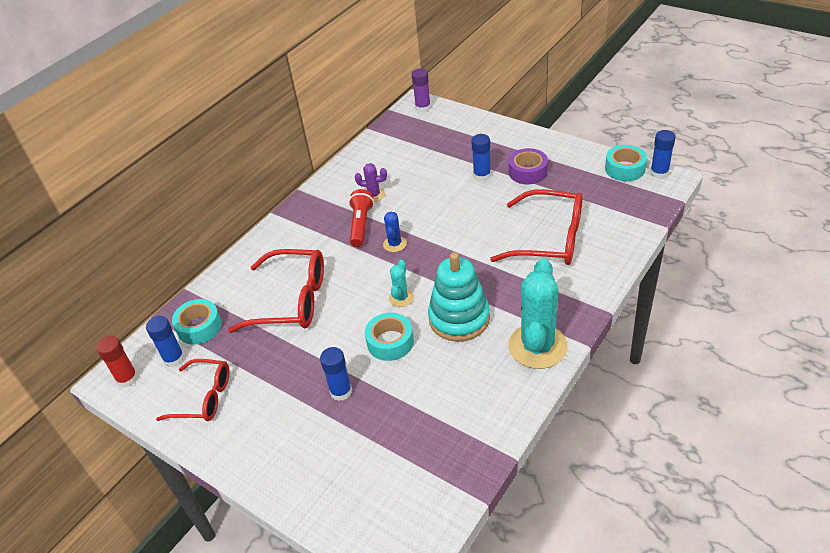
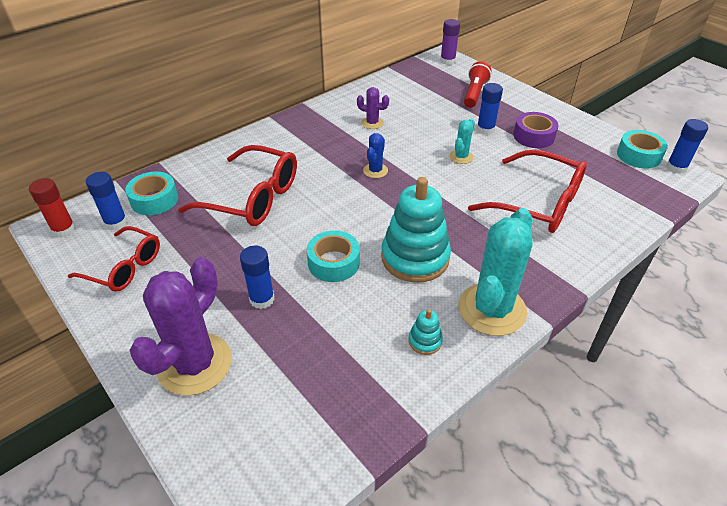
camera: 10 degrees right, 0 degrees up
(307, 461) = (195, 364): none -> purple cactus
(361, 225) = (349, 146): red flashlight -> red flashlight (474, 93)
(401, 298) = (362, 222): turquoise cactus -> turquoise cactus (461, 157)
(491, 388) = (425, 341): none -> turquoise stacking toy

